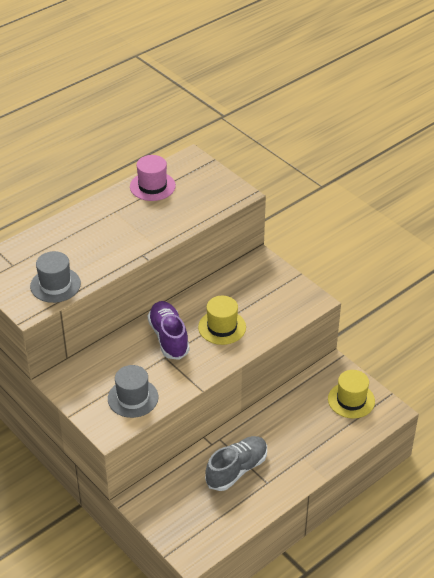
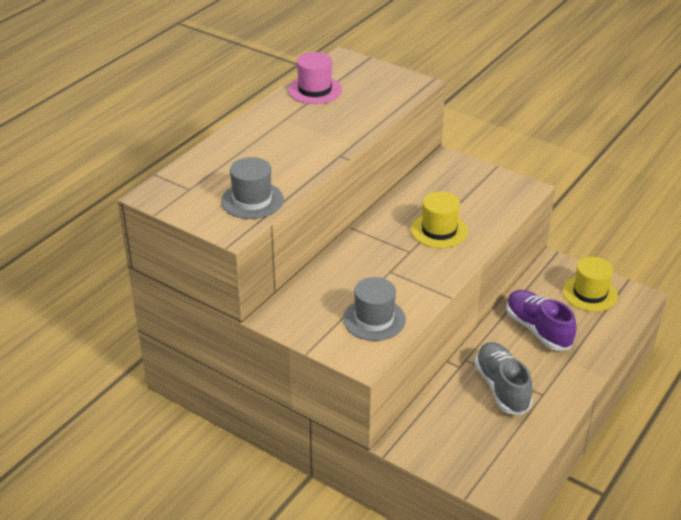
camera: 15 degrees left, 5 degrees down
(168, 337) = (384, 251): purple shoe -> purple shoe (538, 329)
(237, 470) = (502, 387): grey shoe -> grey shoe turned 45 degrees counterclockwise

